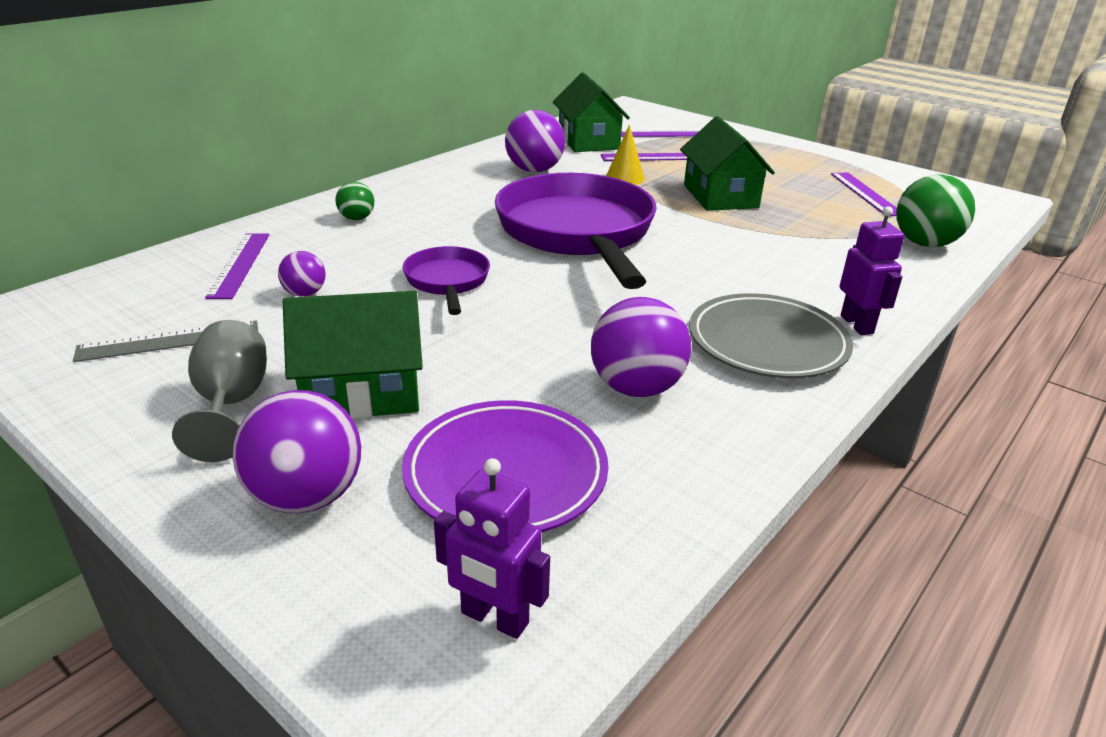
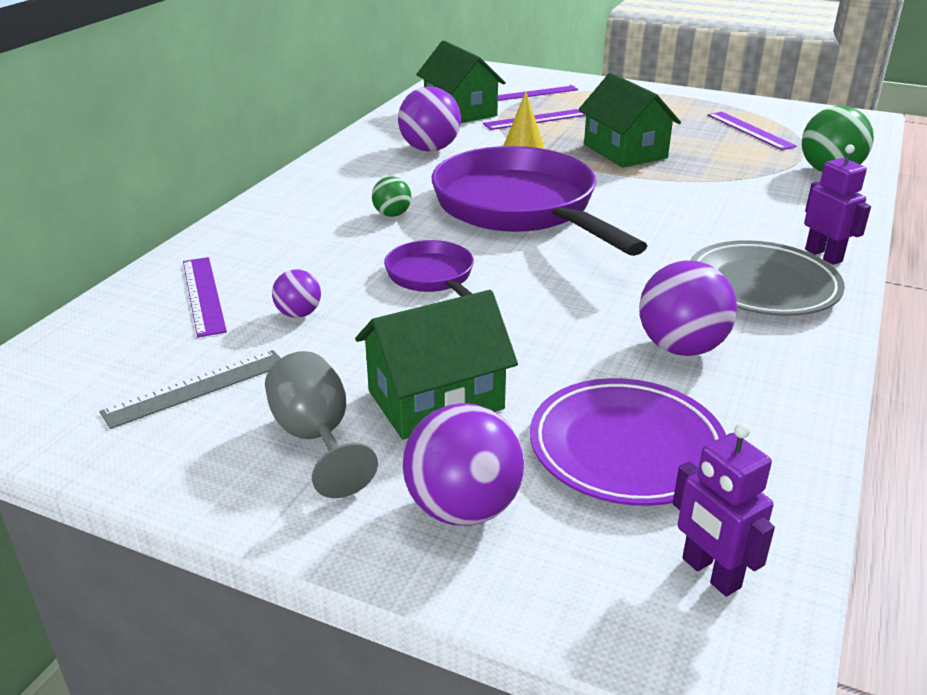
camera: 15 degrees left, 0 degrees up
(357, 218) = (288, 226): green ball -> green ball (392, 214)
(494, 618) = (710, 573): purple robot -> purple robot turned 45 degrees clockwise

